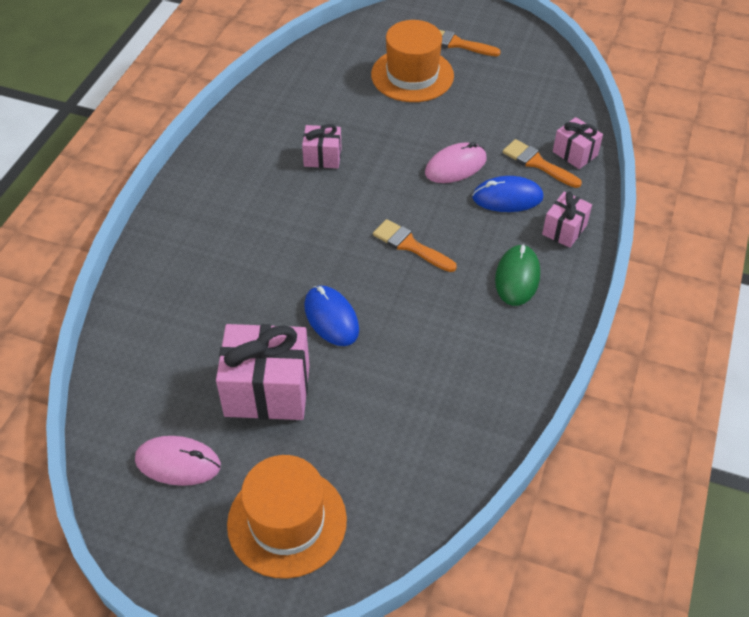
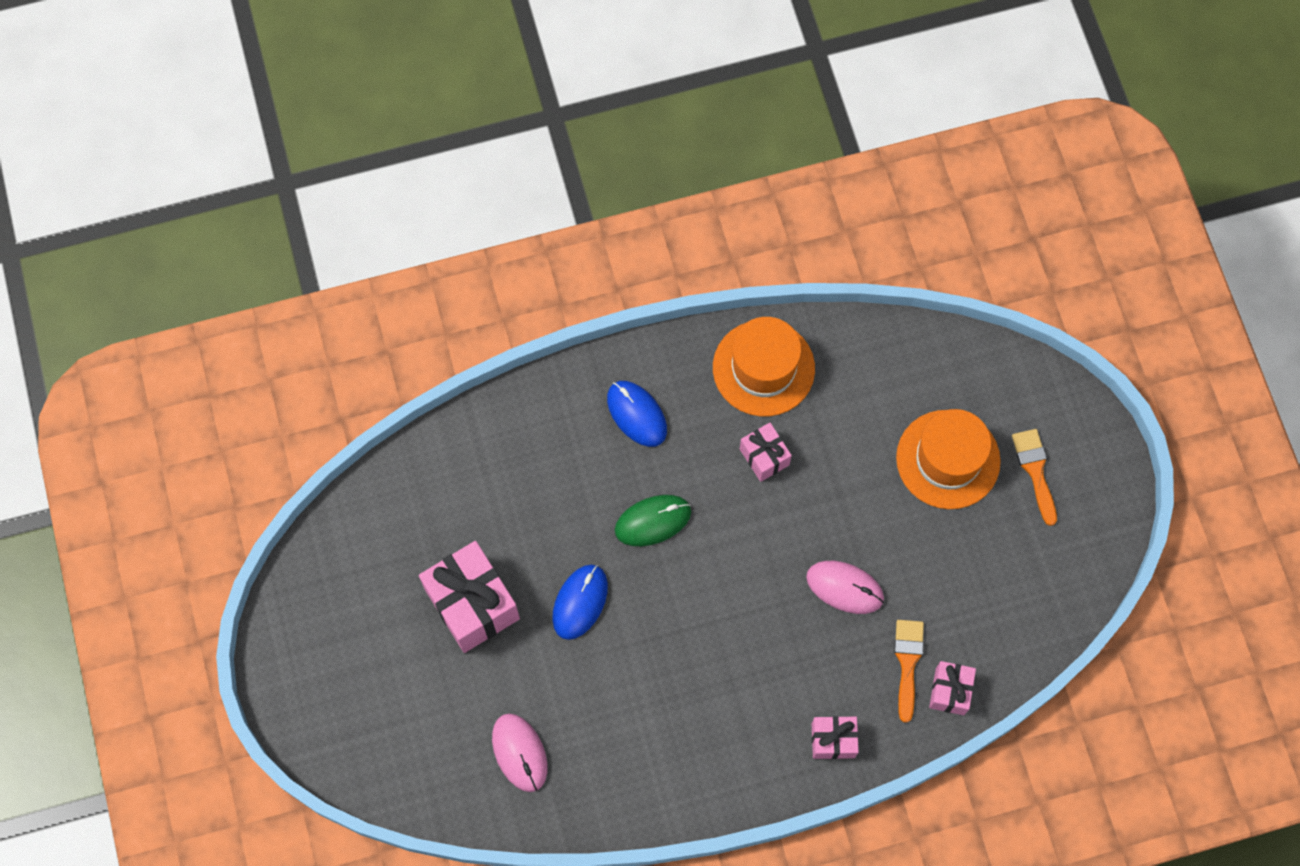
camera: 55 degrees right, 20 degrees up
(178, 463) = (362, 587): pink mouse -> pink mouse (519, 753)
(287, 522) = (369, 706): orange hat -> orange hat (763, 368)
(410, 245) = (710, 613): orange brush -> none
(507, 198) = (837, 662): blue mouse -> blue mouse (636, 414)
(517, 277) = (740, 732): green mouse -> green mouse (653, 521)

